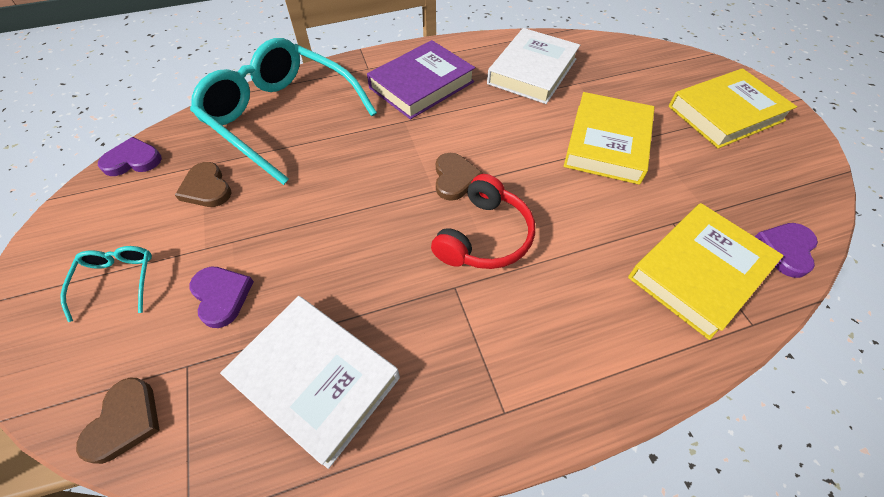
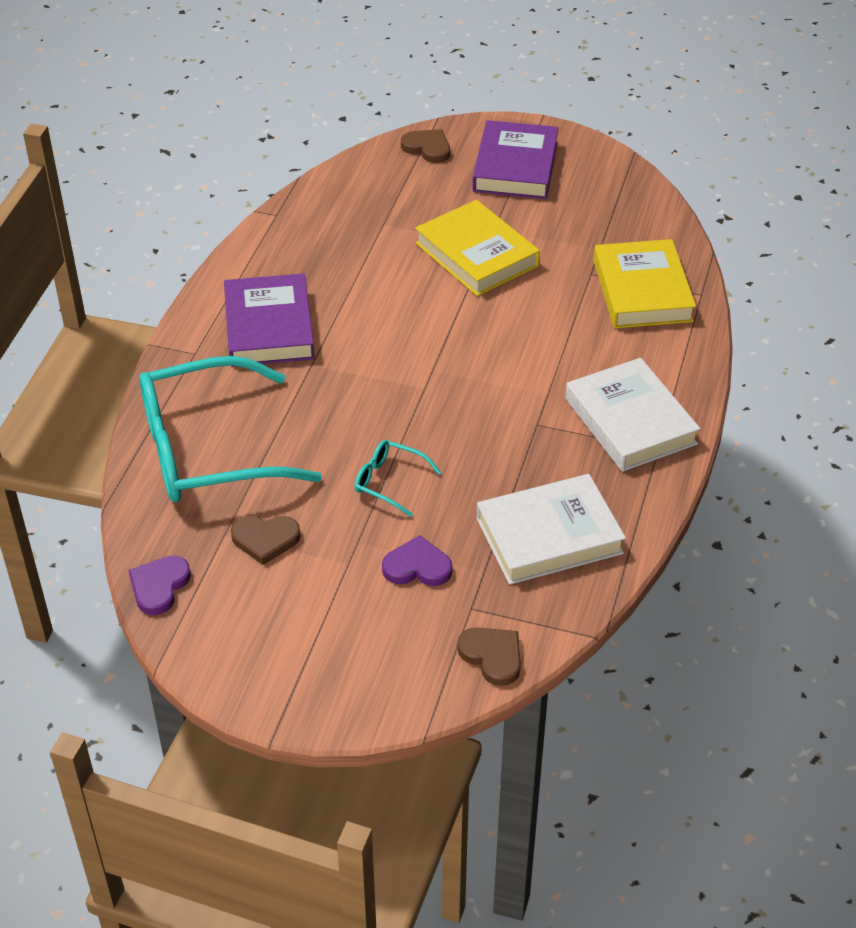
camera: 55 degrees left, 10 degrees down
(118, 280) = (333, 632): turquoise glasses -> turquoise glasses (389, 482)
(454, 178) = (423, 368): brown heart -> brown heart (427, 148)
(485, 236) = (504, 382): red headphones -> none
(532, 71) = (334, 242): white book -> white book (630, 421)
(725, 113) = (515, 167): yellow book -> purple book
(786, 250) = (665, 236): purple heart -> none

